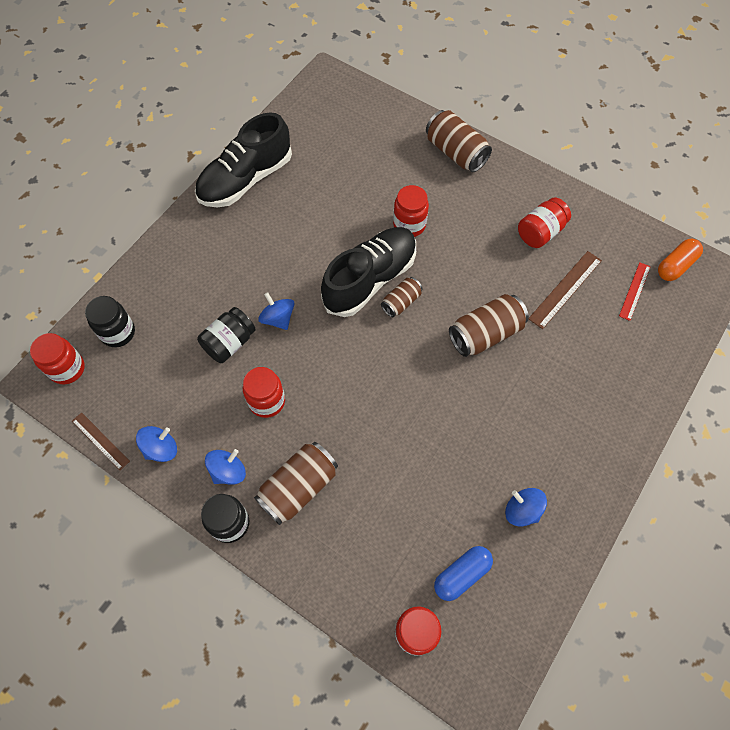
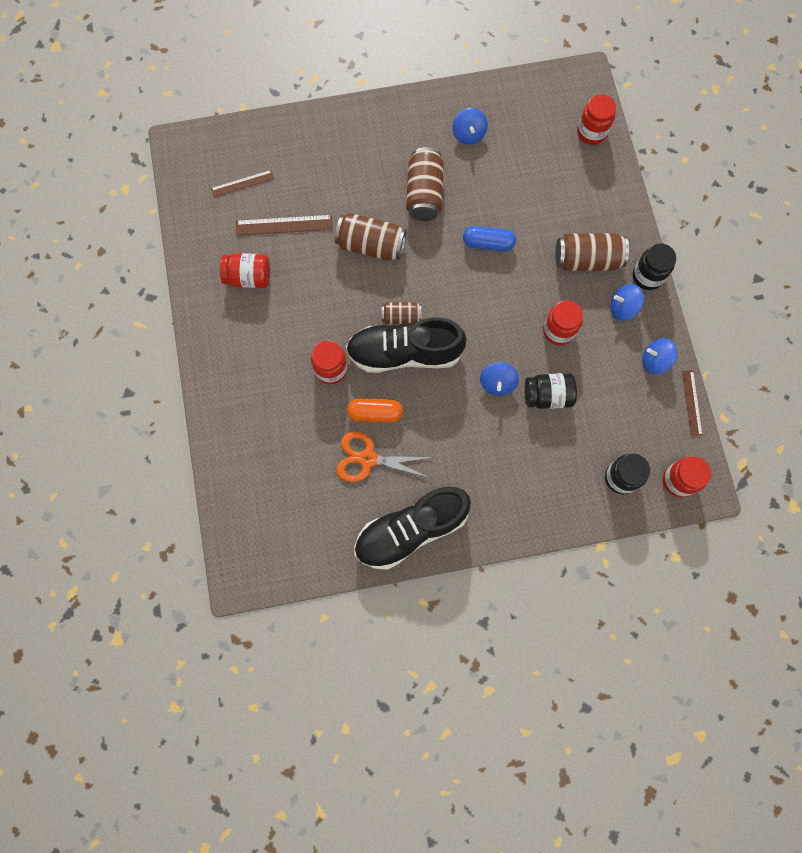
camera: 135 degrees left, 10 degrees up
(246, 179) = (411, 530): black shoe -> black shoe turned 150 degrees clockwise
(320, 194) = (368, 459): none -> orange scissors
(455, 152) = (226, 397): brown can -> brown can (424, 193)
(461, 575) = (538, 135): blue capsule -> blue capsule (488, 243)
(634, 291) = (242, 183): red ruler -> brown ruler
(675, 265) = (194, 174): orange capsule -> orange capsule (375, 413)

